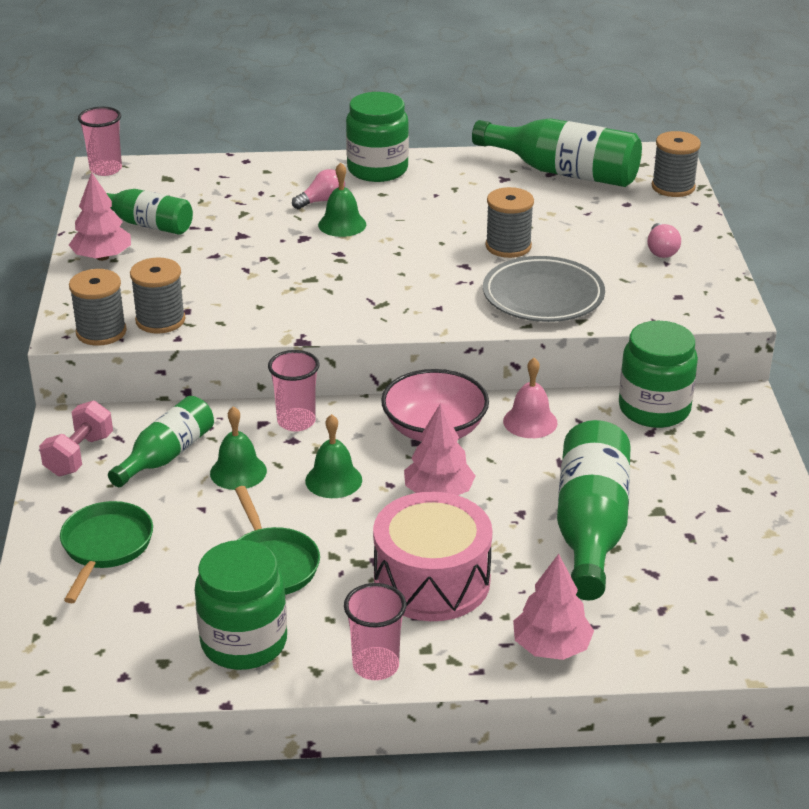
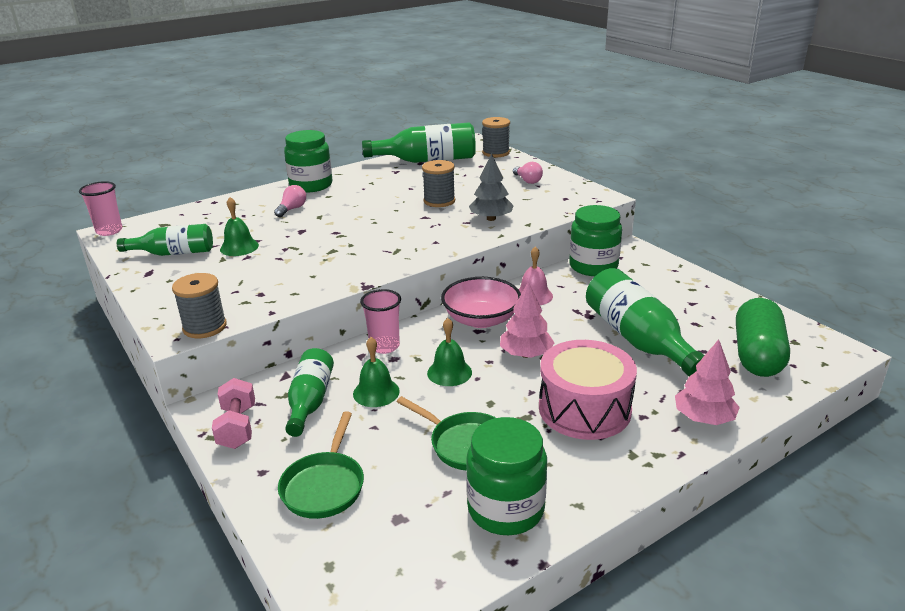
camera: 30 degrees left, 5 degrees down
(102, 257) = (158, 281): pink tree -> none
(106, 547) = (324, 486): green pan -> green pan turned 150 degrees counterclockwise
(160, 320) = (246, 305): grey spool -> none
(342, 224) = (320, 217): green bell -> green bell (239, 247)
(376, 666) = (614, 482): pink cup -> none
(543, 296) = (491, 219): grey plate -> grey tree
(715, 605) = (757, 355): none -> green capsule

